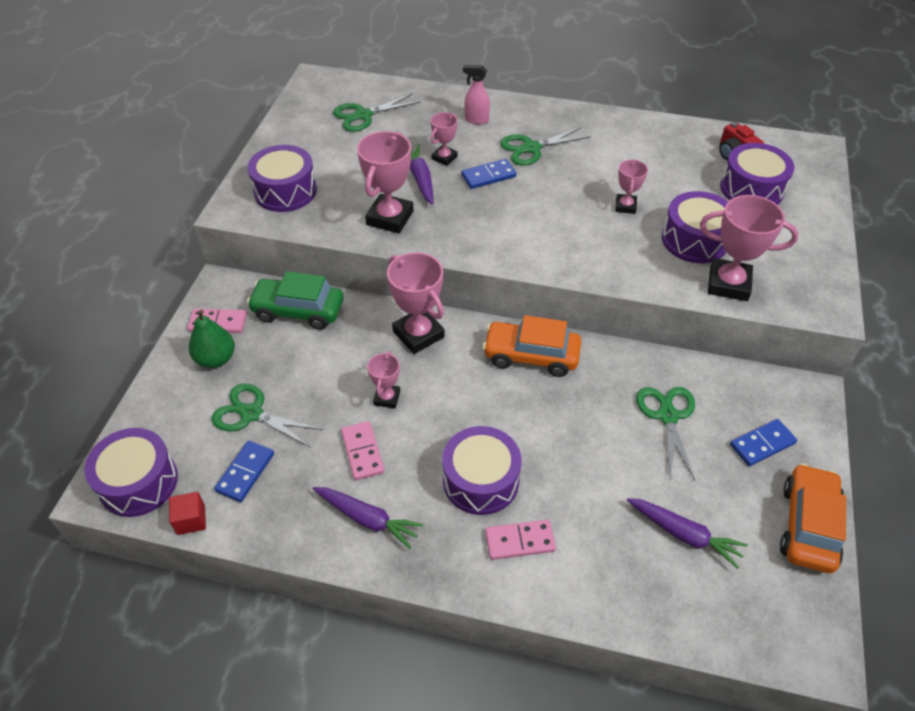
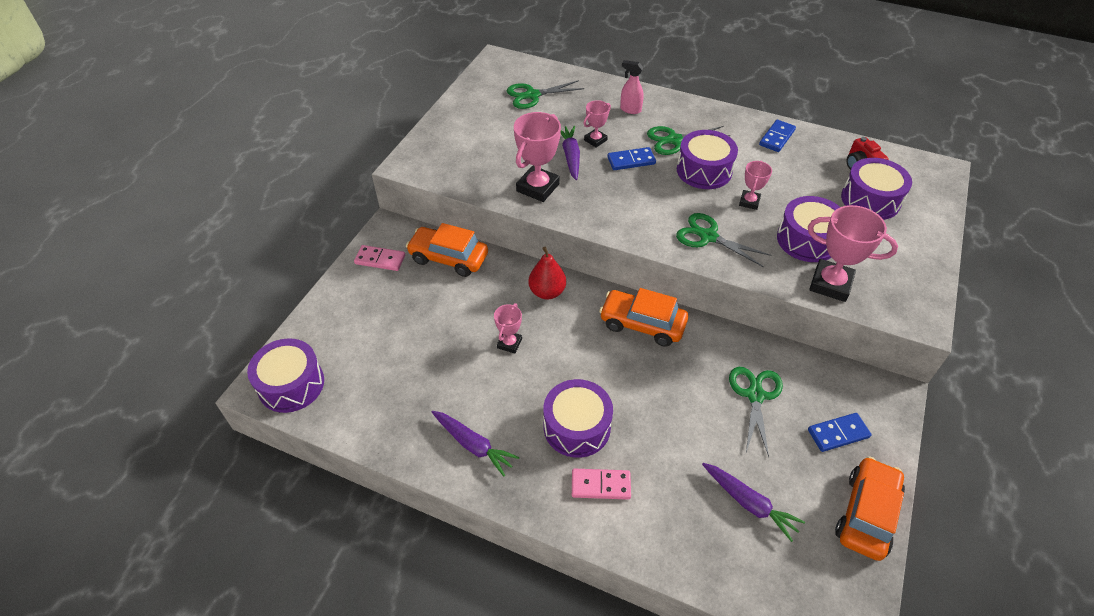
camera: 10 degrees right, 0 degrees up
(191, 520) = (327, 422): red cube -> none
(216, 359) = (373, 290): green pear -> none
(245, 472) = (379, 390): blue domino -> blue domino (777, 137)
(251, 414) = (393, 341): green scissors -> green scissors (708, 237)
(285, 191) = (453, 154): purple drum -> purple drum (704, 170)
(298, 311) = (448, 258): green car -> orange car
(362, 452) = (480, 387): pink domino -> none
(418, 334) = (547, 292): pink trophy -> red pear

